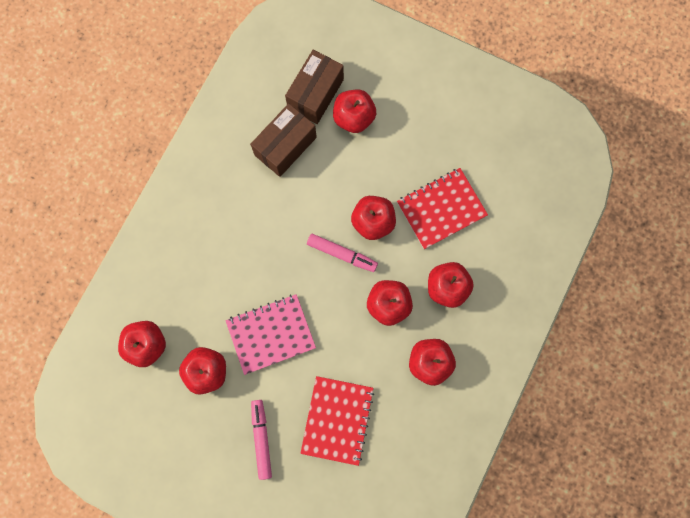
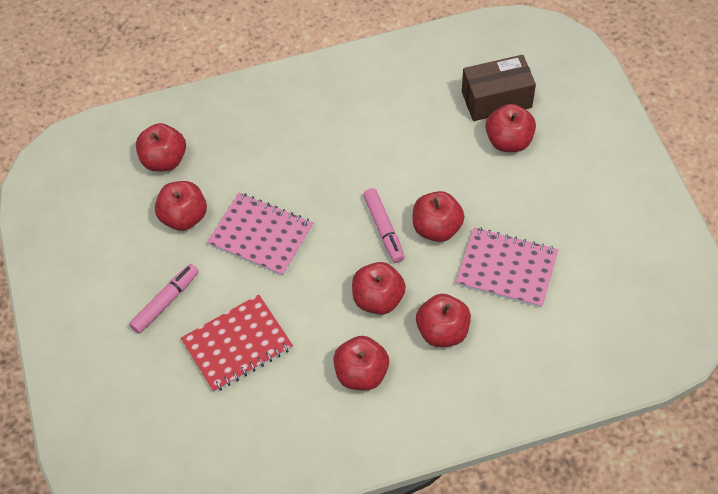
camera: 50 degrees right, 20 degrees down
(285, 146) = (429, 116): brown box -> none
(441, 209) = (507, 269): red notebook -> pink notebook

